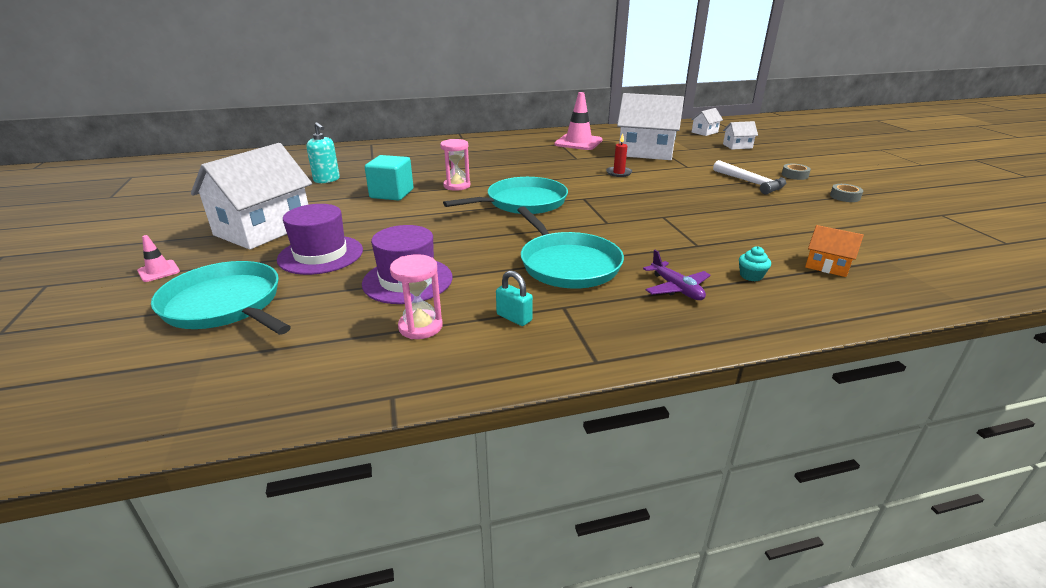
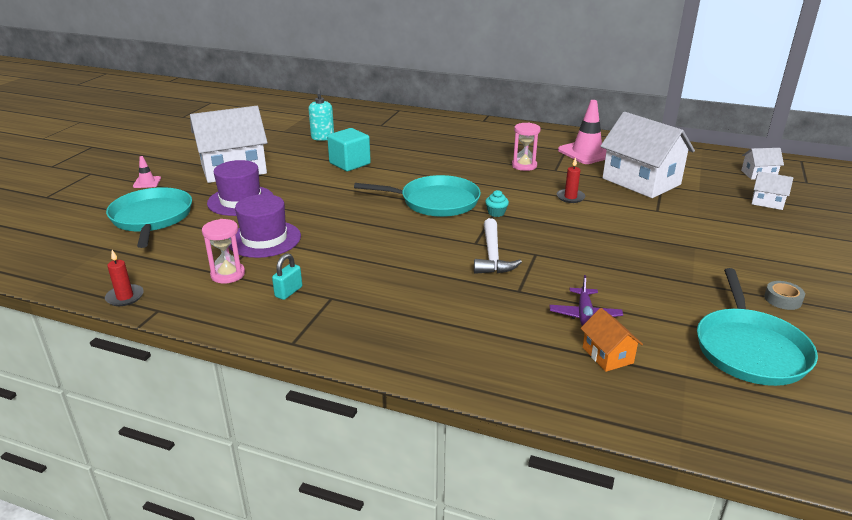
camera: 35 degrees right, 0 degrees up
(322, 401) = (125, 297): none -> red candle
(457, 186) = (407, 170): pink hourglass -> pink hourglass (524, 166)
(514, 318) = (288, 292): turquoise padlock -> turquoise padlock turned 45 degrees clockwise
(567, 264) = (385, 267): turquoise pan -> turquoise pan (750, 349)
(676, 288) = (434, 318): purple plane -> purple plane (584, 315)
(751, 183) = (696, 249): white hammer -> white hammer (492, 255)
(751, 276) = (516, 334): turquoise cupcake -> turquoise cupcake (496, 213)
(794, 175) = (770, 256): grey tape -> none

